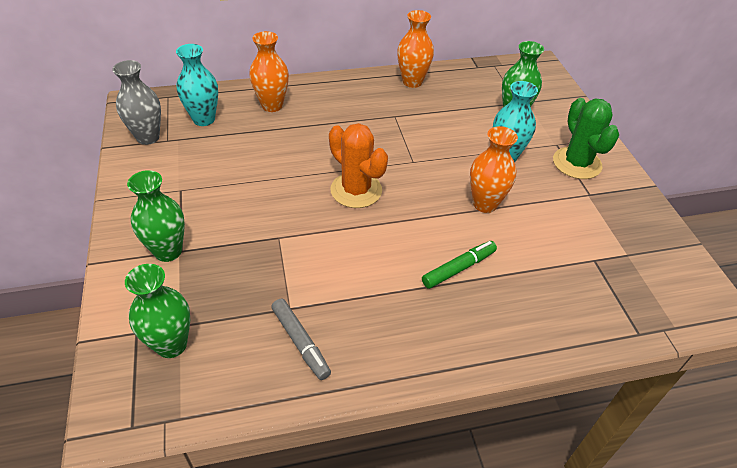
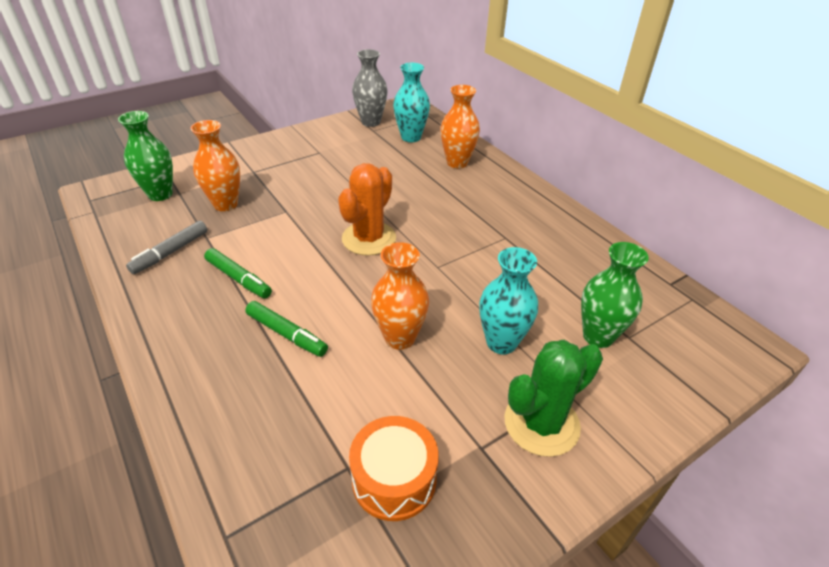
camera: 70 degrees right, 5 degrees down
(168, 251) = (250, 166): green vase -> none
(371, 290) = (238, 278): none -> green marker
(412, 82) = (580, 236): orange vase -> orange vase (225, 204)
(606, 240) = (394, 479): none -> orange drum

